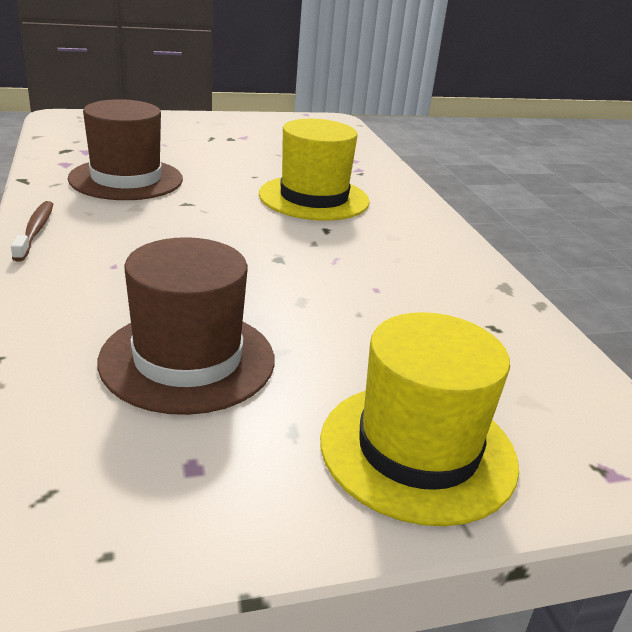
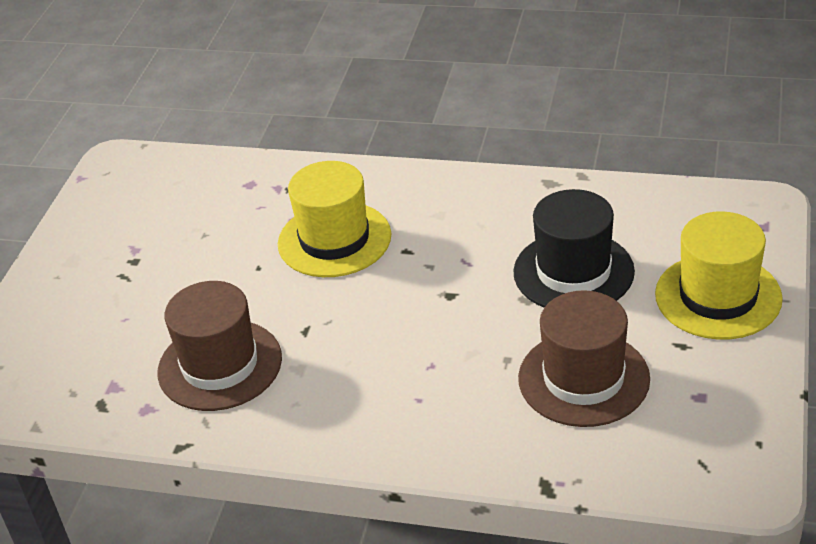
camera: 55 degrees left, 10 degrees up
(35, 231) = (323, 445): brown toothbrush -> none
(371, 324) = (573, 272): none -> black hat

